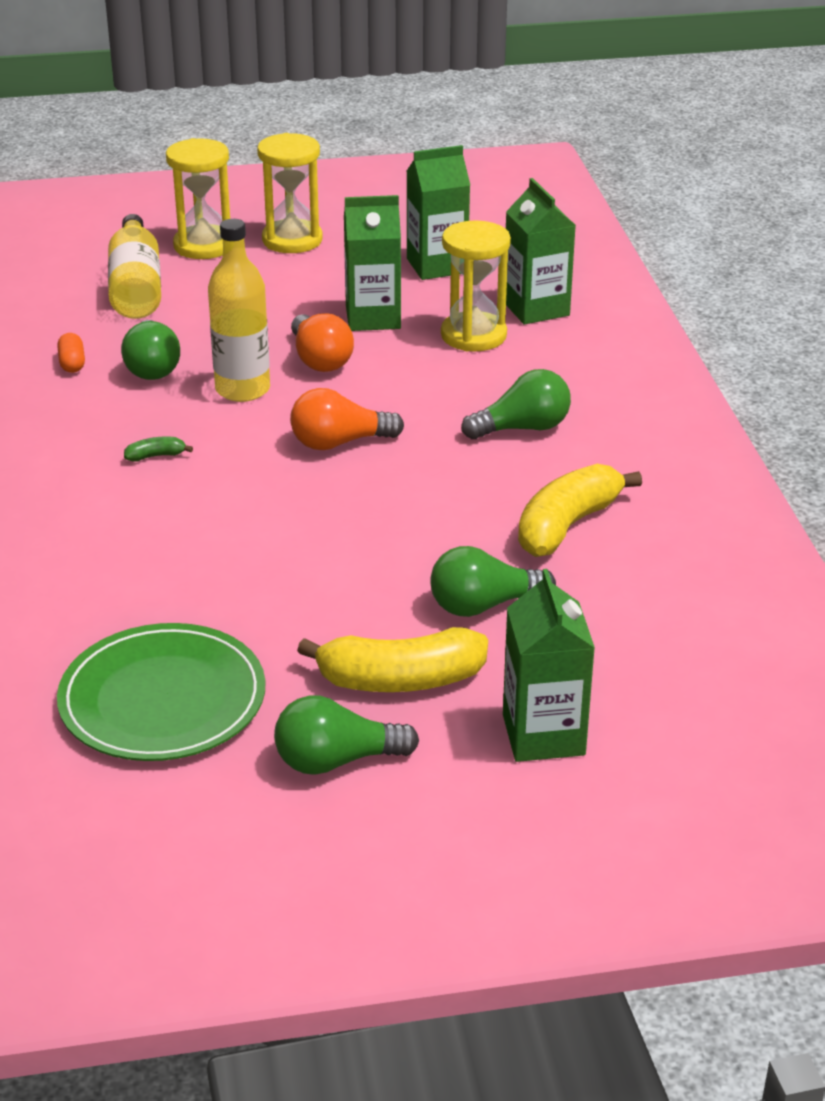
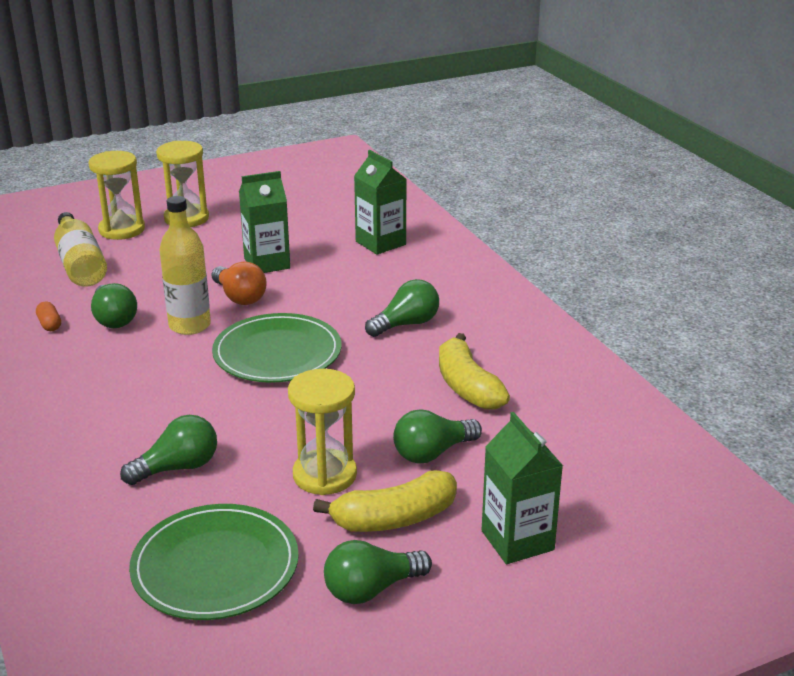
camera: 15 degrees left, 5 degrees down
(156, 456) = (141, 382): green banana -> none
(162, 571) = (178, 468): none -> green light bulb
(339, 443) = (277, 353): orange light bulb -> green plate
(437, 266) = (298, 223): green carton -> none
(473, 335) = (344, 266): yellow hourglass -> yellow hourglass (324, 475)
(567, 525) = (467, 386): yellow banana -> yellow banana turned 45 degrees counterclockwise

